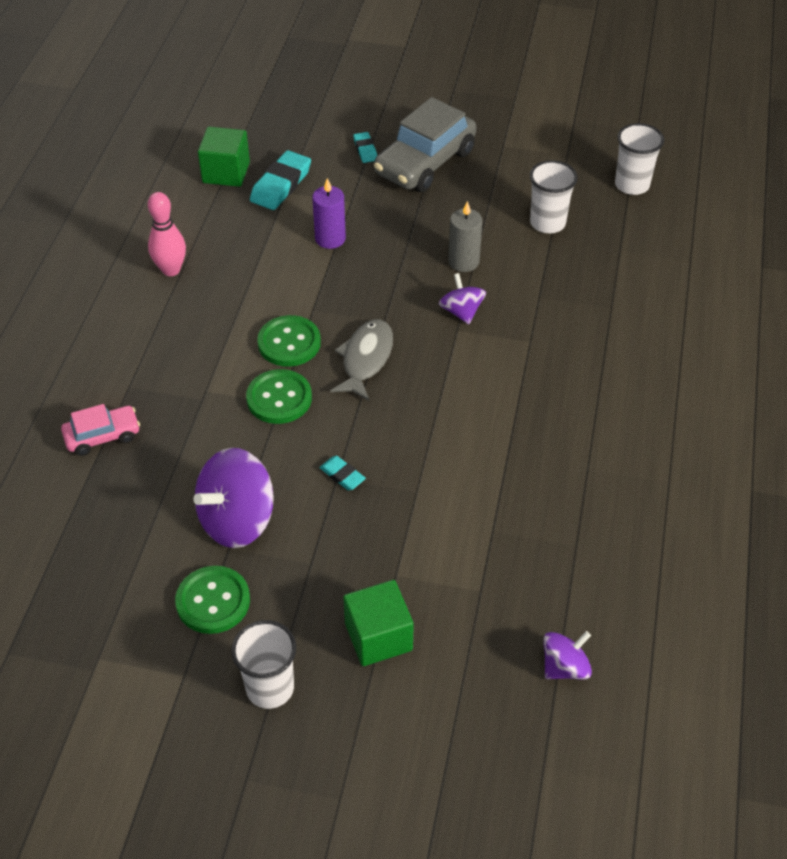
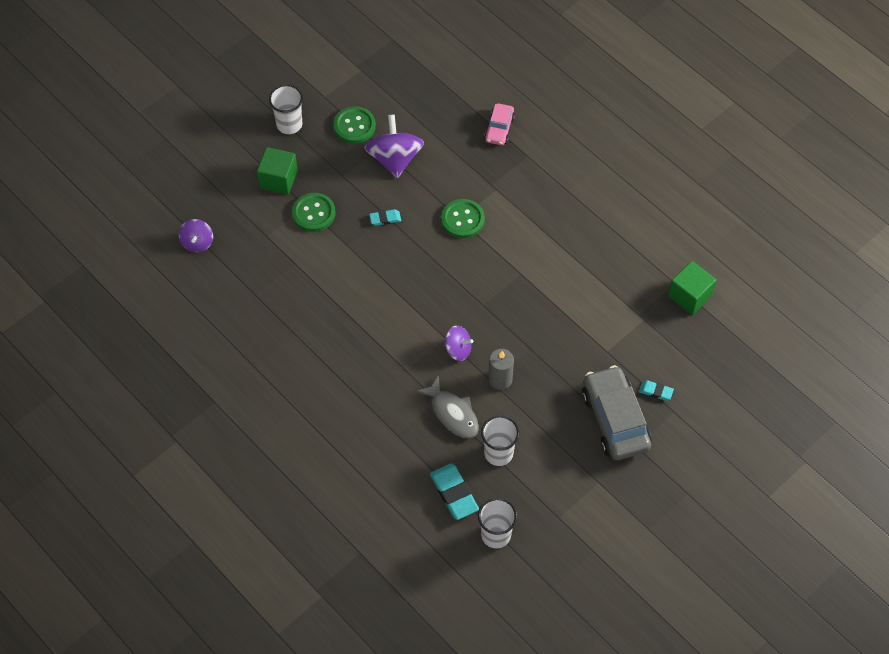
camera: 125 degrees right, 10 degrees up
(171, 270) = (612, 220): pink bowling pin -> none
(281, 185) = (653, 320): turquoise eraser -> turquoise eraser (454, 493)
(289, 343) = (502, 247): green button -> green button (313, 213)
(330, 238) = (578, 318): purple candle -> none
(365, 359) = (459, 277): grey fish -> grey fish (453, 413)

